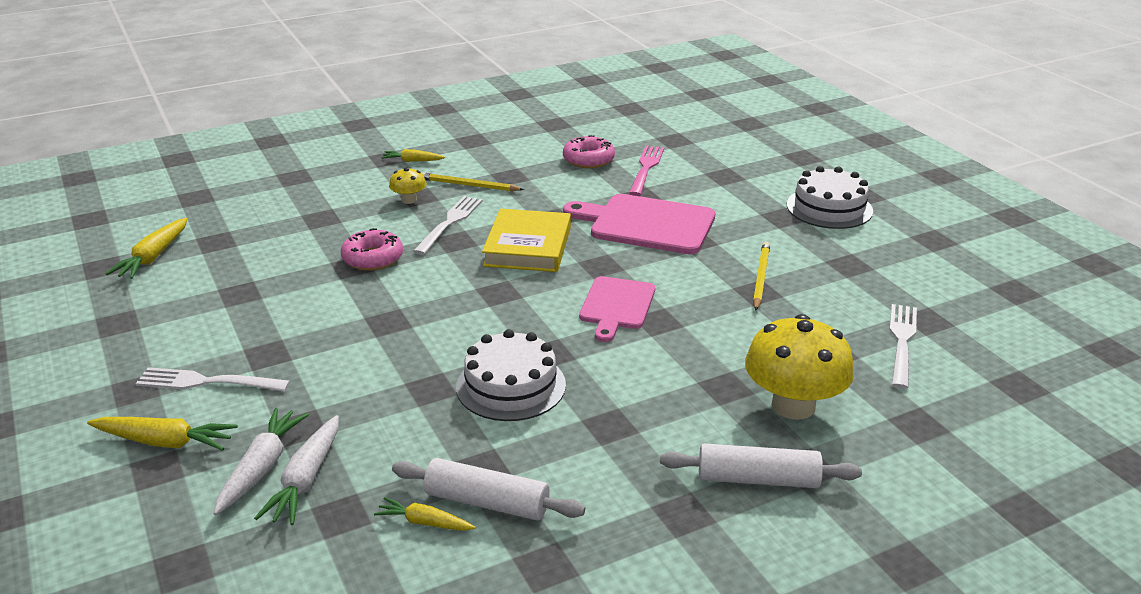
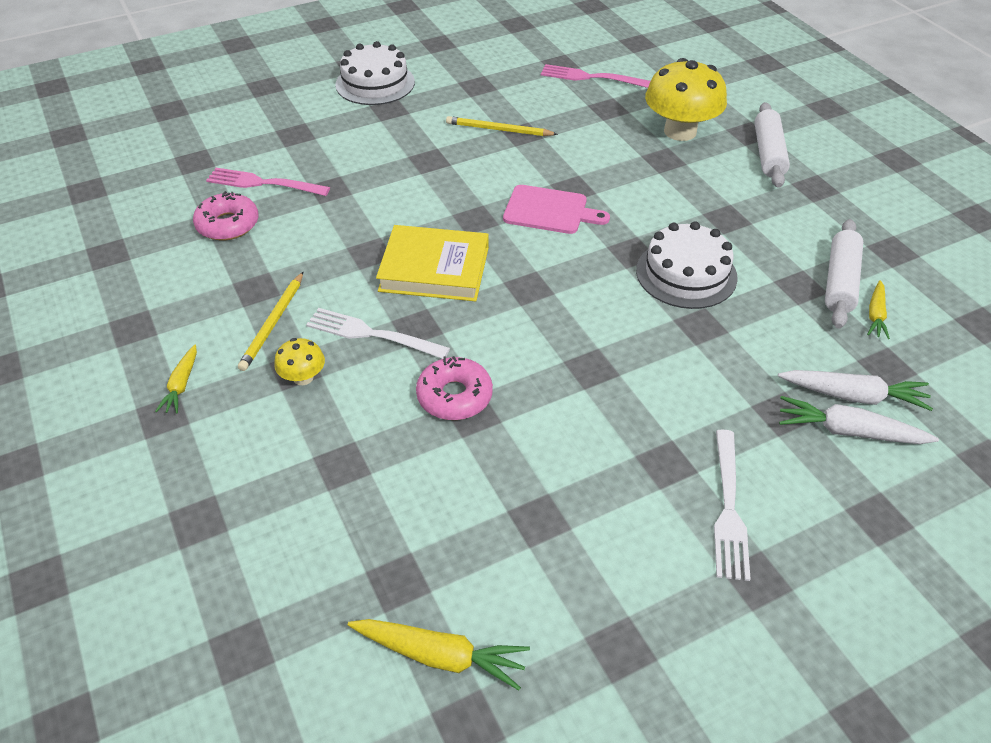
camera: 90 degrees left, 15 degrees up
(165, 442) = (838, 521): yellow carrot -> none
(647, 224) = (393, 187): pink cutting board -> none
(902, 342) = (590, 77): white fork -> pink fork

